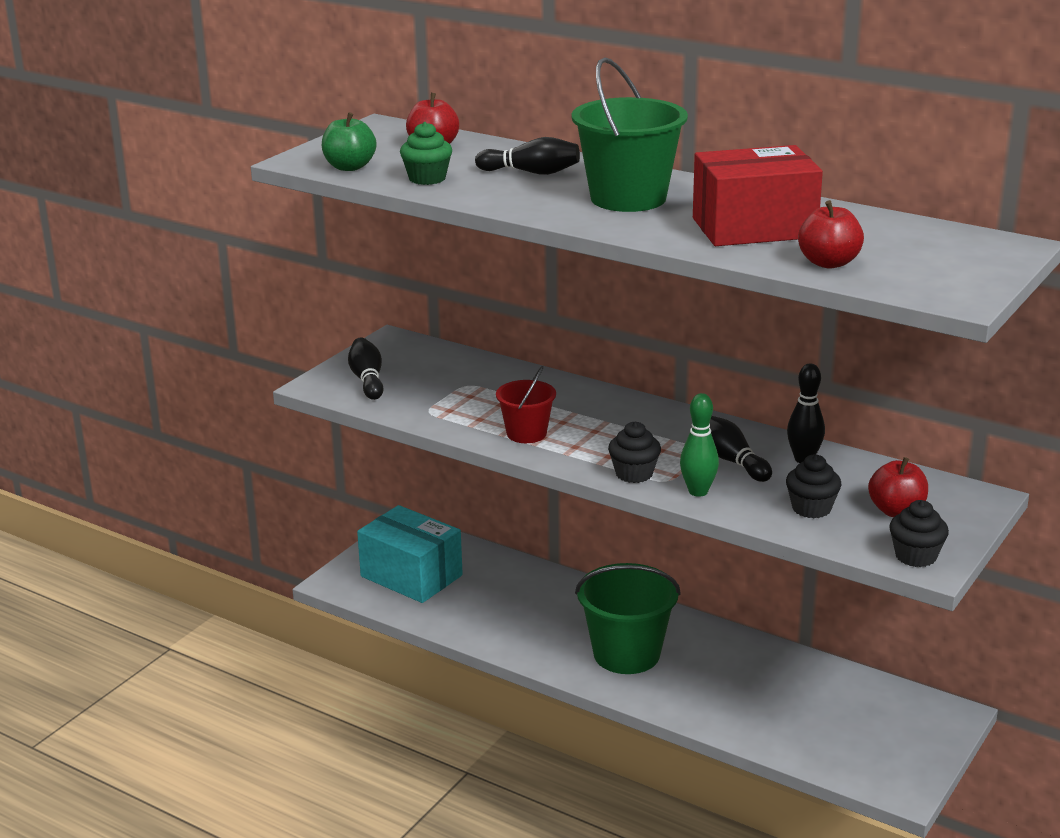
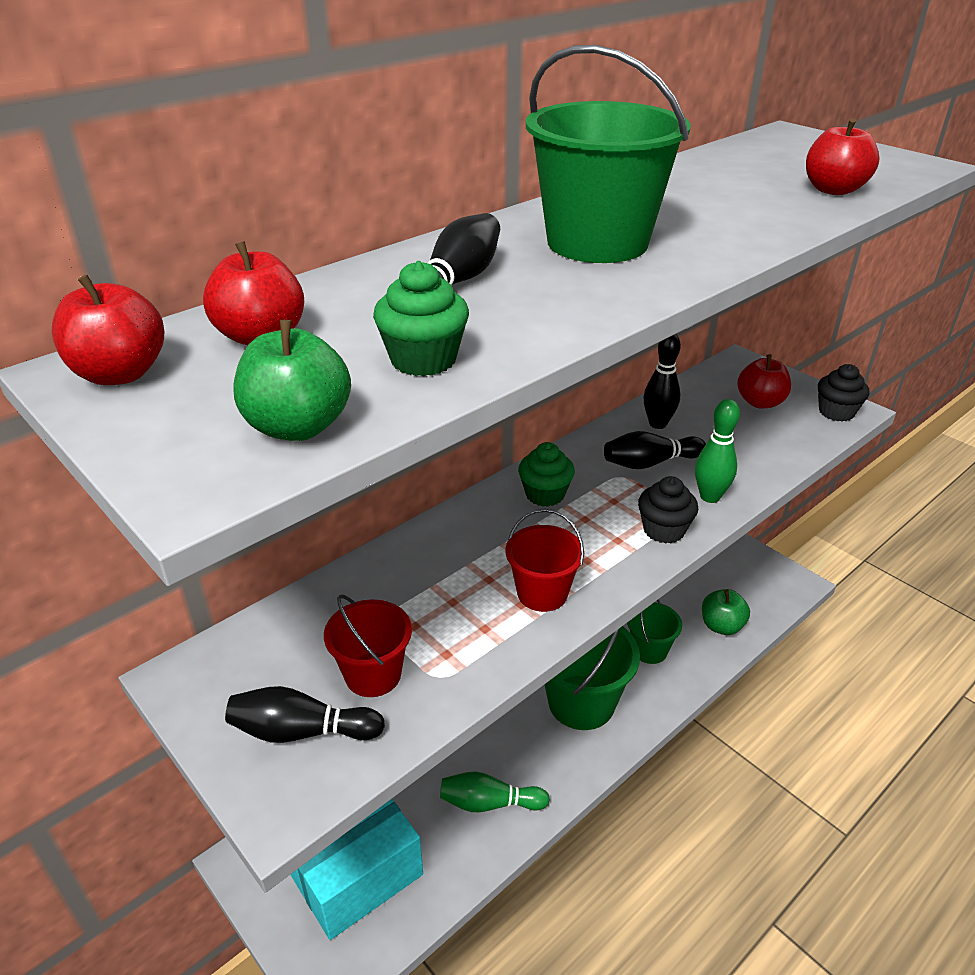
camera: 75 degrees left, 10 degrees up
(380, 131) = (120, 374): none -> red apple
(420, 391) = (373, 674): none -> red bucket
(496, 622) = (489, 803): none -> green bowling pin
(649, 420) = (545, 494): none -> green cupcake
(719, 688) = (649, 650): none -> green bucket
(754, 228) = (723, 202): red box -> none
(787, 734) = (721, 626): none -> green apple
(811, 508) = (751, 441): black cupcake -> none

